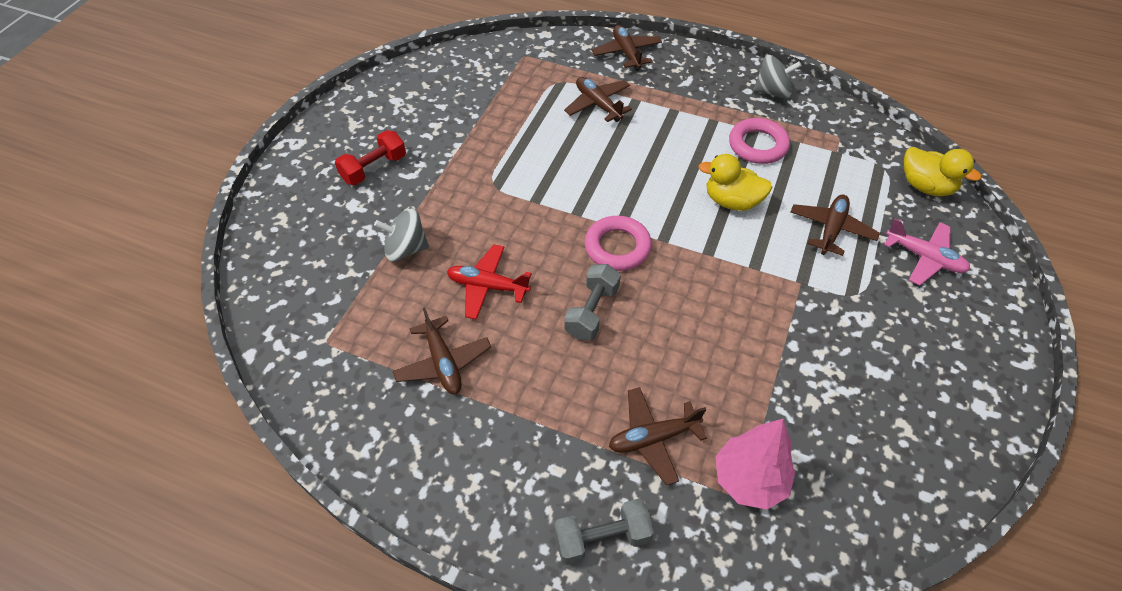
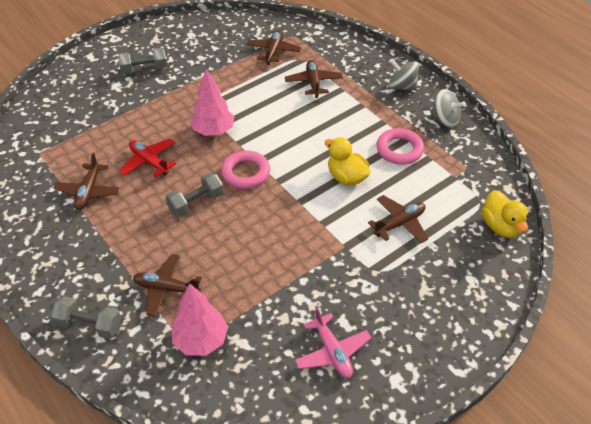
camera: 30 degrees right, 5 degrees down
(374, 168) = (144, 69): red dumbbell -> grey dumbbell
(406, 249) = (123, 121): grey spinning top -> grey spinning top (402, 86)
(534, 212) = (213, 131): none -> pink tree
(626, 53) = (363, 57): brown plane -> brown plane (273, 51)
(924, 258) = (451, 271): pink plane -> pink plane (332, 352)

